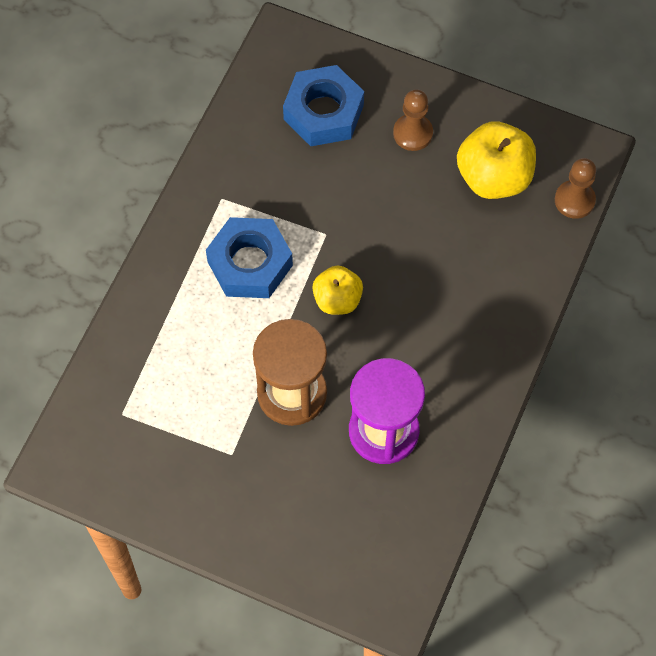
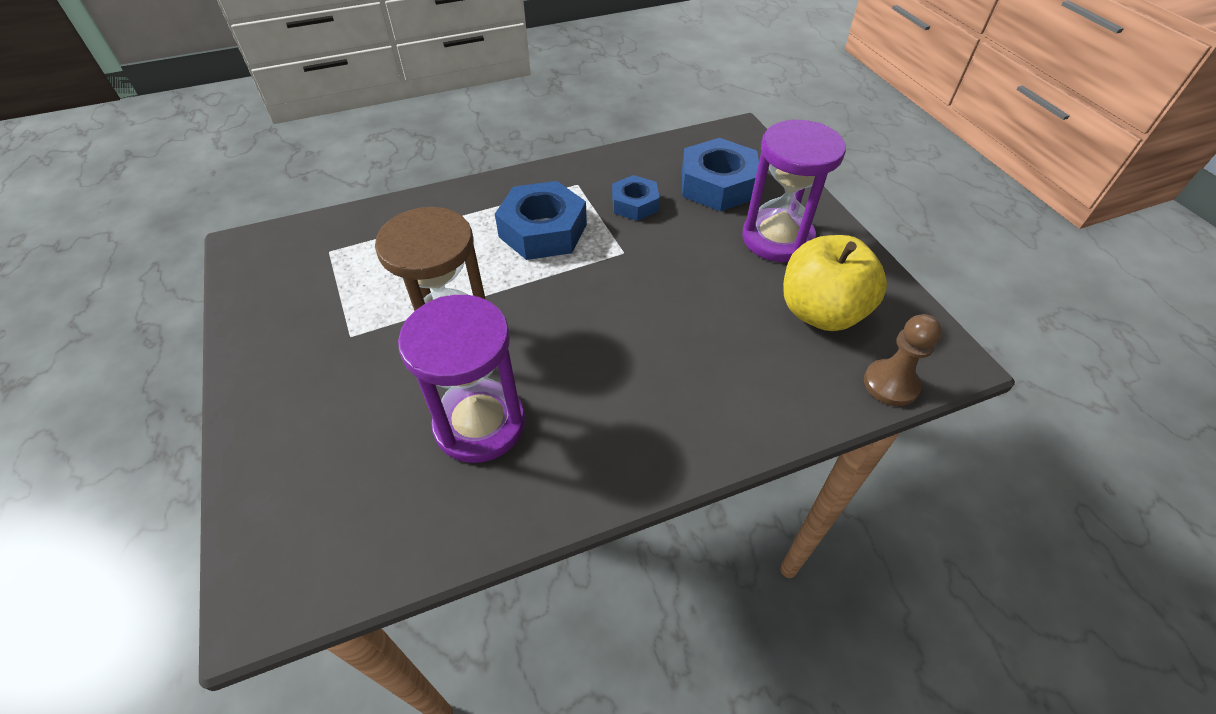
camera: 45 degrees right, 15 degrees down
(285, 183) = (635, 204): none -> blue nut
(337, 299) = (575, 298): yellow apple -> none
(413, 133) = (777, 238): brown pawn -> purple hourglass

